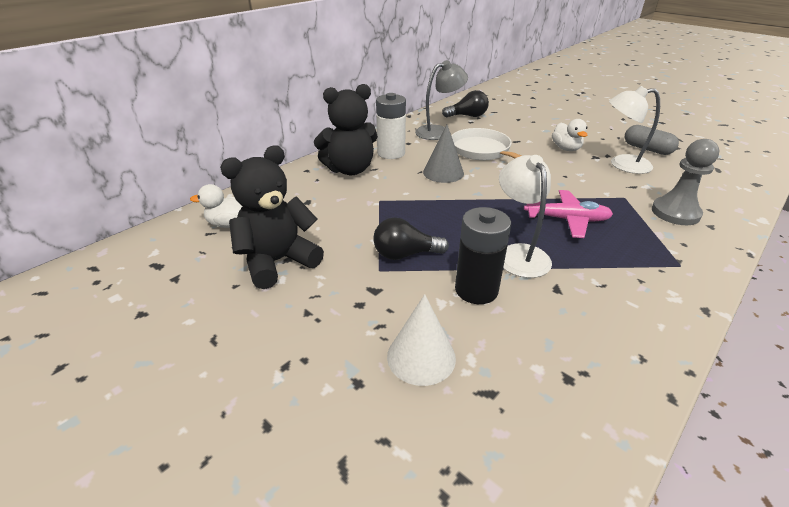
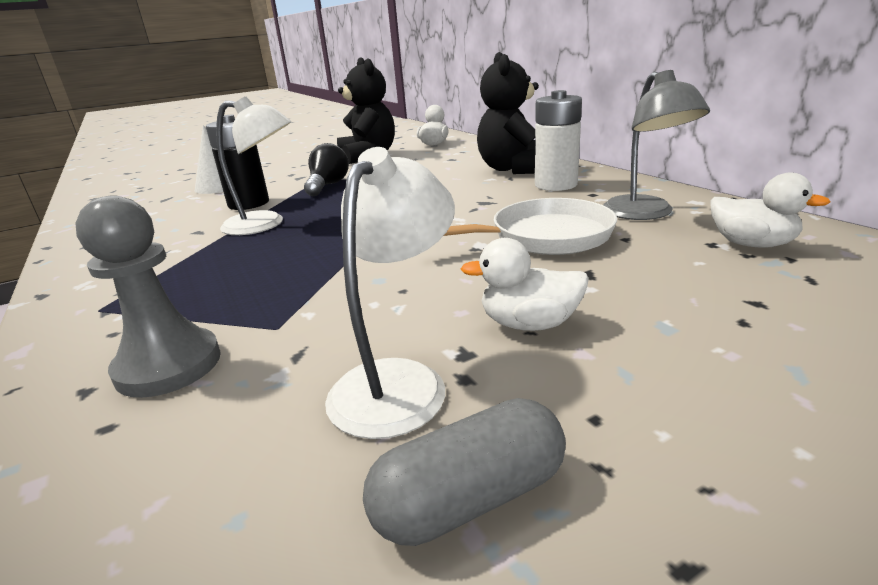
camera: 110 degrees right, 10 degrees down
(443, 172) = (477, 207): grey cone -> none
(467, 116) = (752, 244): black light bulb -> white duck
(566, 220) = (284, 260): pink plane -> none

